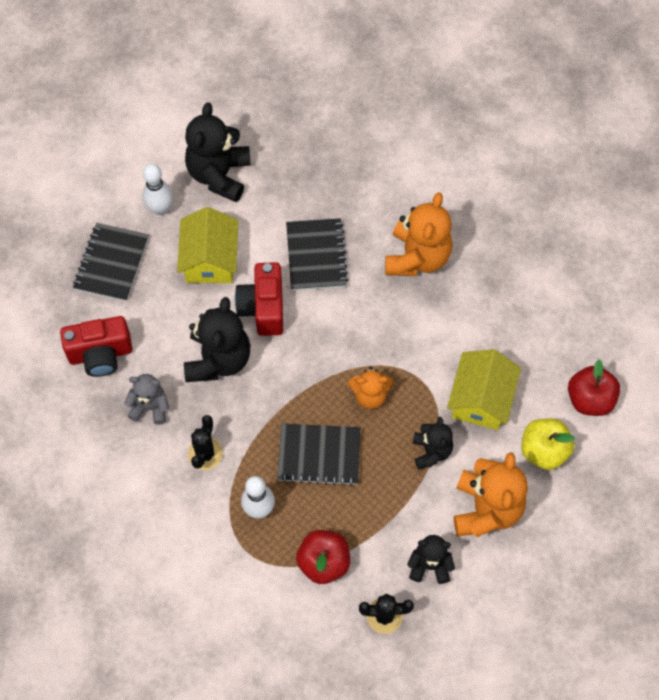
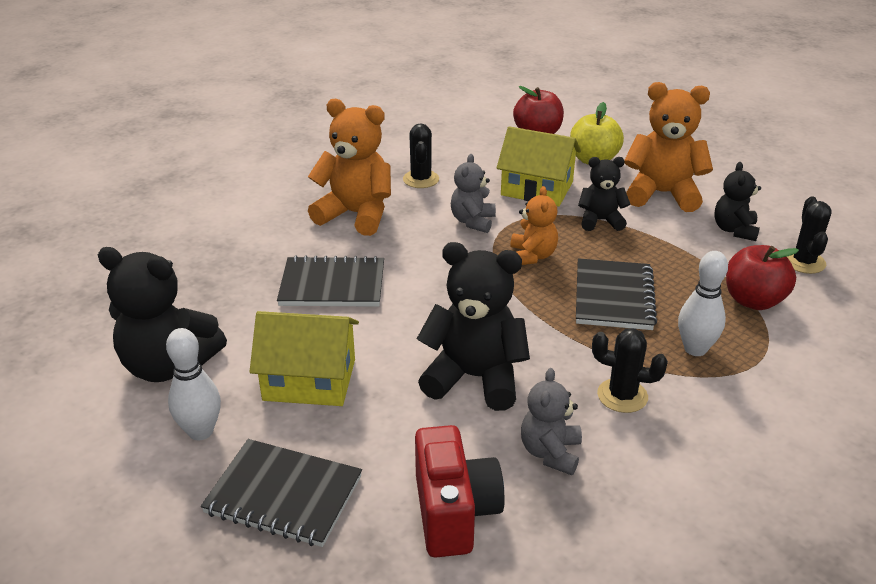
camera: 85 degrees left, 30 degrees down
(263, 308) = (400, 333): red camera -> none
(417, 348) = (473, 221): none -> grey teddy bear
(483, 301) = (421, 179): none -> black cactus

